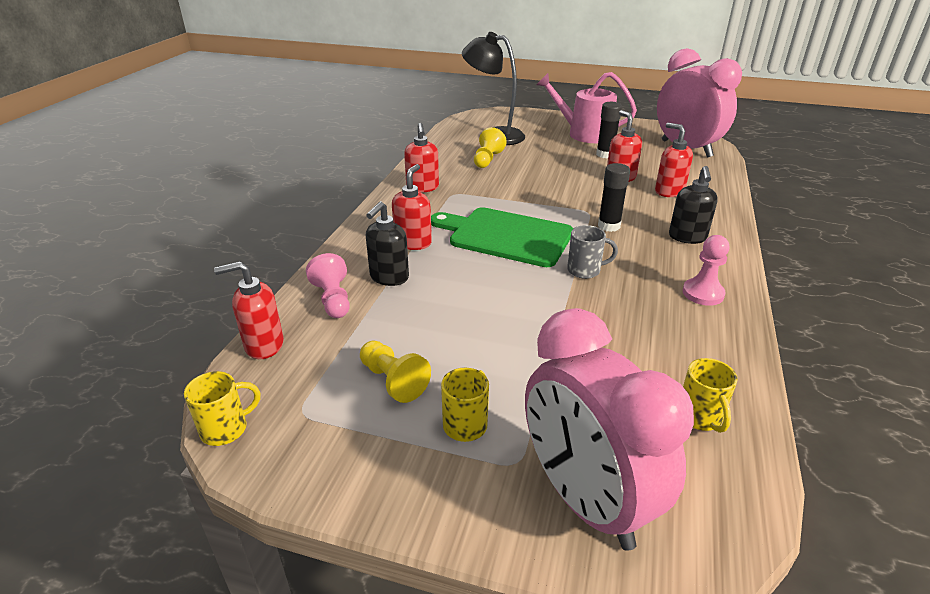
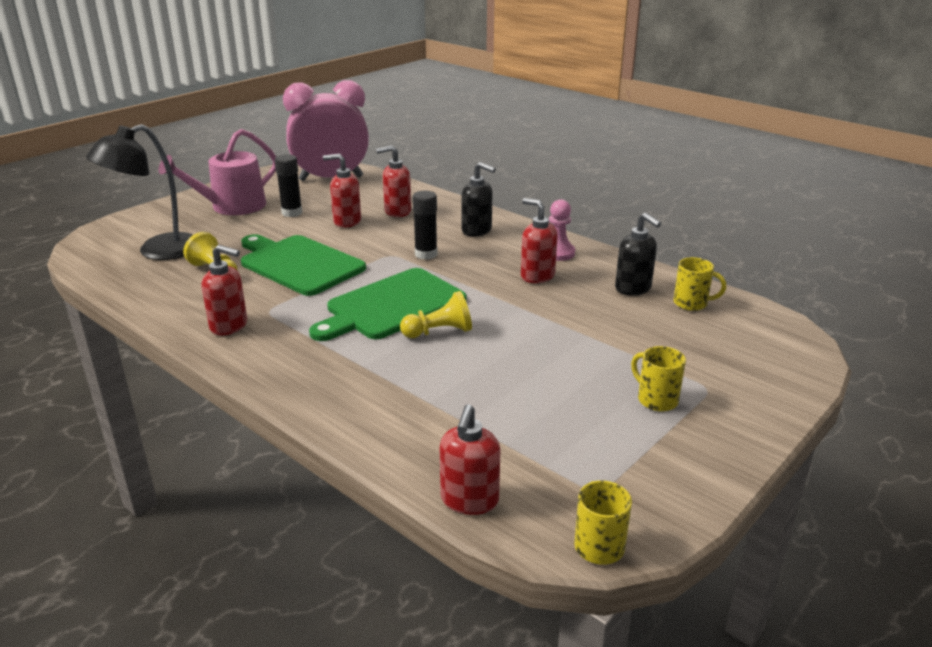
camera: 65 degrees left, 5 degrees down
(333, 299) = (417, 436): pink pawn -> none
(389, 277) = (405, 391): black soap dispenser -> black soap dispenser (633, 288)
(393, 381) = (580, 424): yellow pawn -> yellow pawn (439, 332)
(413, 243) = (349, 360): red soap dispenser -> red soap dispenser (537, 276)
(530, 182) = (299, 264): none -> green cutting board
(585, 270) = (486, 287): grey mug -> none
(586, 499) = (752, 370): pink clock -> none

